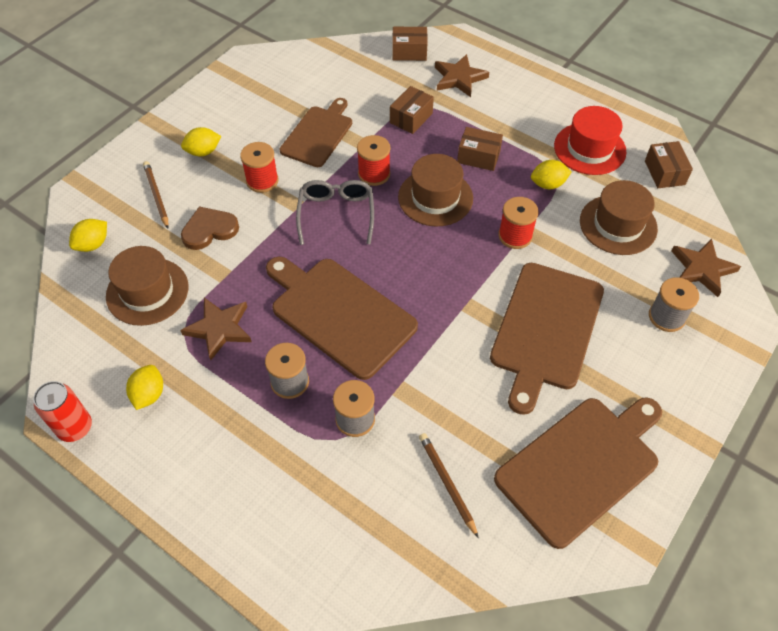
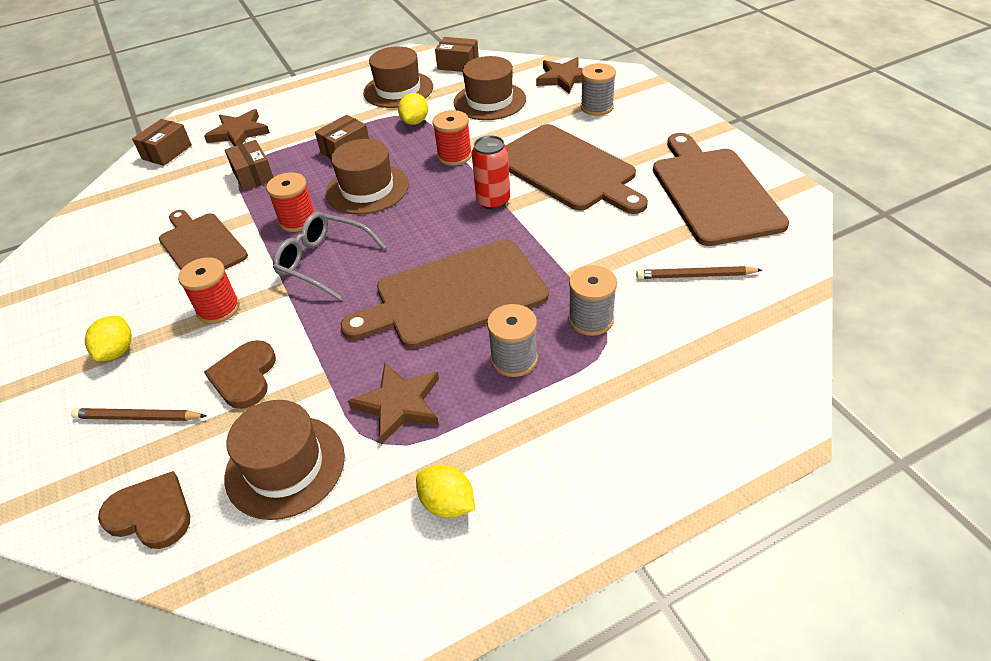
camera: 60 degrees left, 10 degrees down
(75, 427) = (447, 610): red can -> red can (493, 201)
(93, 244) = (151, 514): yellow lemon -> brown heart
(589, 149) = (398, 90): red hat -> brown hat

